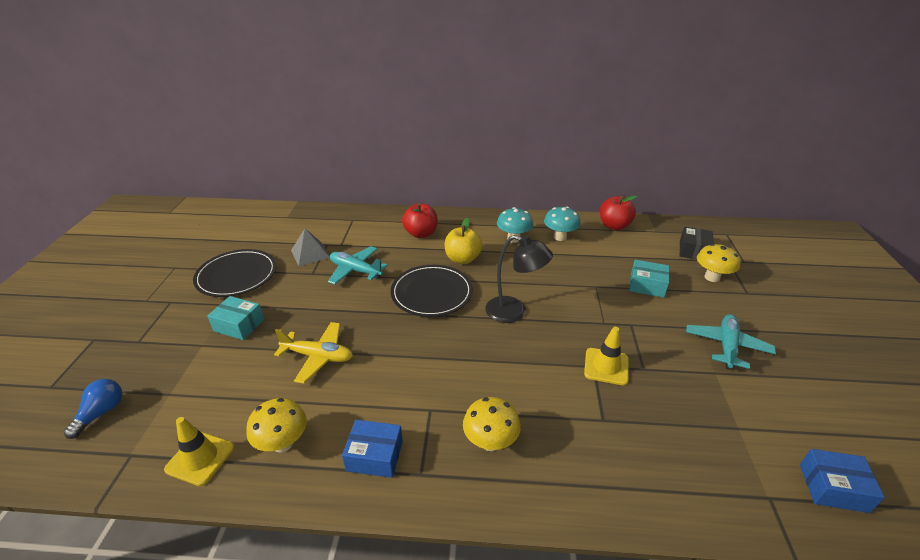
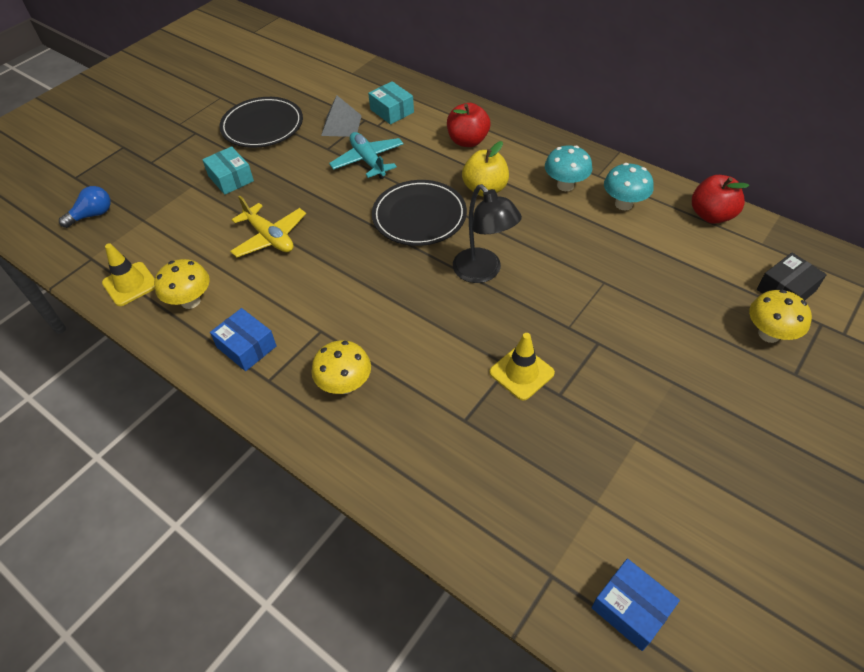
camera: 35 degrees right, 15 degrees up
(647, 285) = (668, 307): turquoise box -> turquoise box (392, 111)
(727, 346) = (686, 419): turquoise plane -> none

